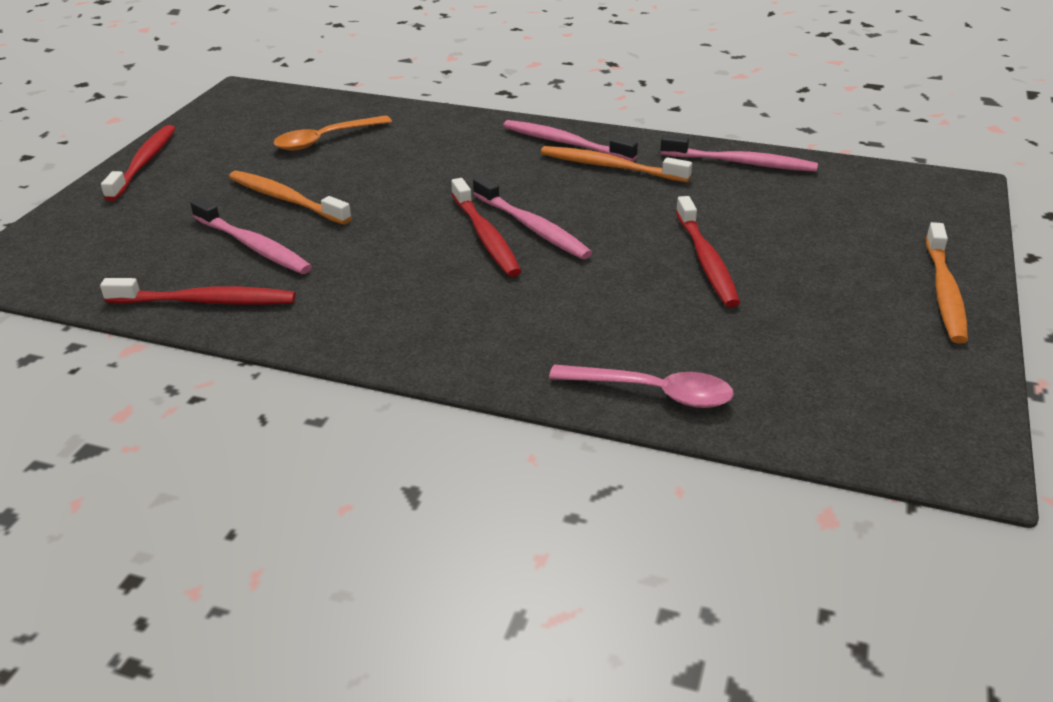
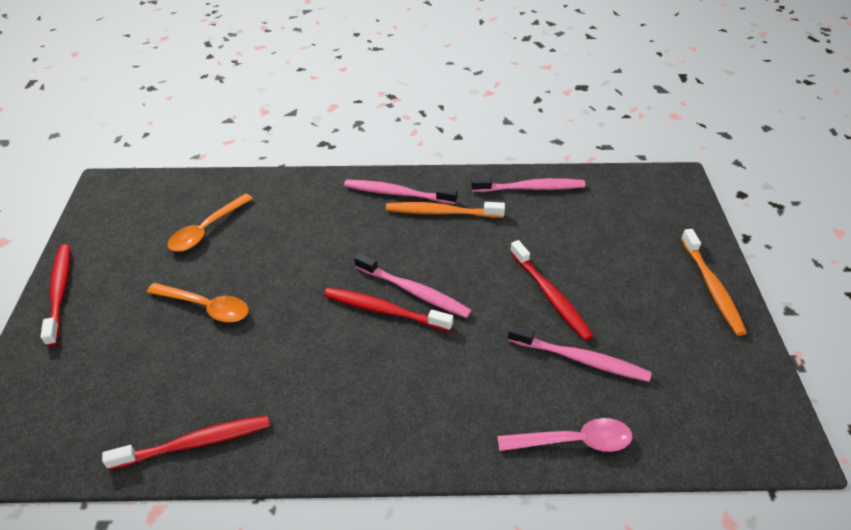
camera: 20 degrees left, 10 degrees up
(253, 246) = (204, 368): pink toothbrush -> pink toothbrush (580, 359)
(286, 199) = (206, 307): orange toothbrush -> orange spoon
(485, 236) = (384, 310): red toothbrush -> red toothbrush turned 150 degrees clockwise

